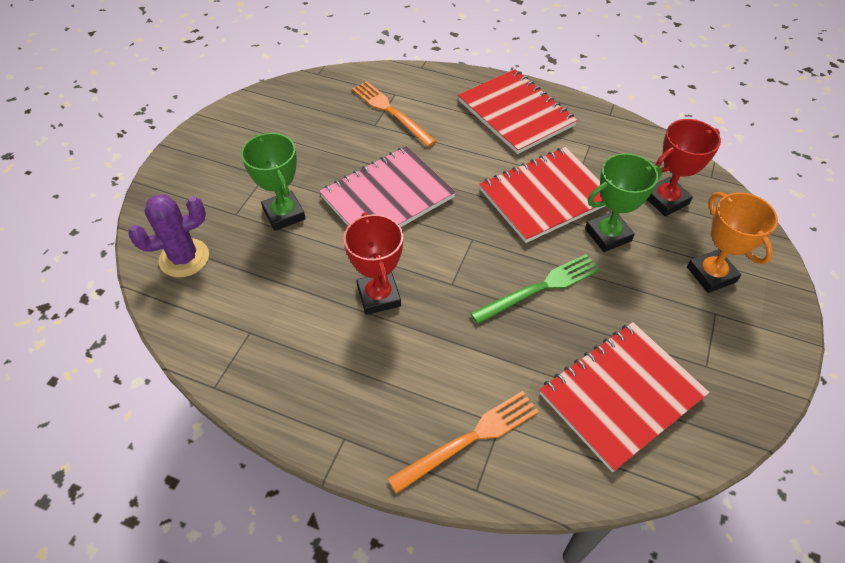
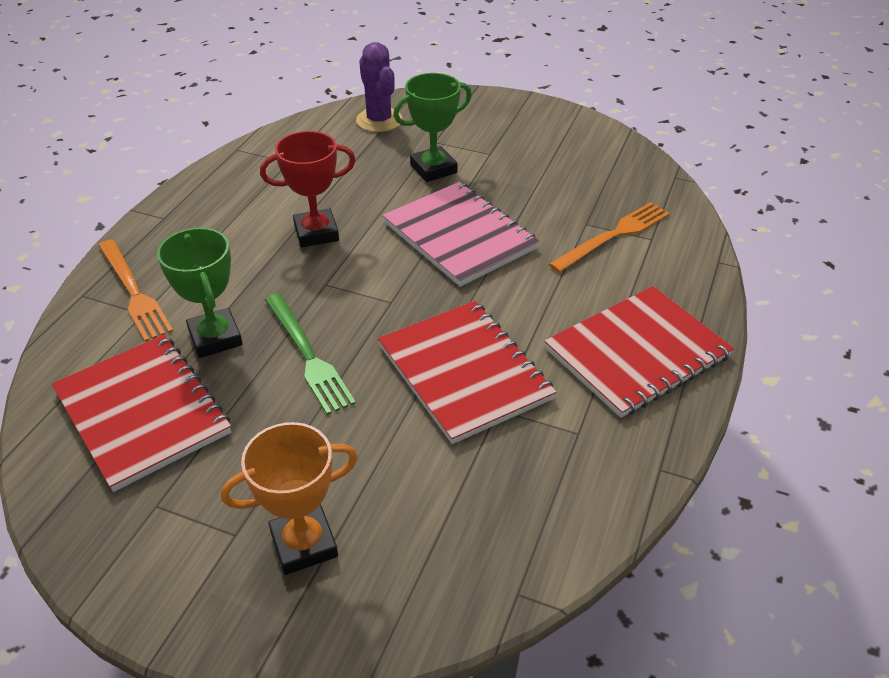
camera: 90 degrees right, 10 degrees down
(608, 235) = (389, 431): green trophy -> green trophy (215, 338)
(665, 200) = (459, 513): red trophy -> none

